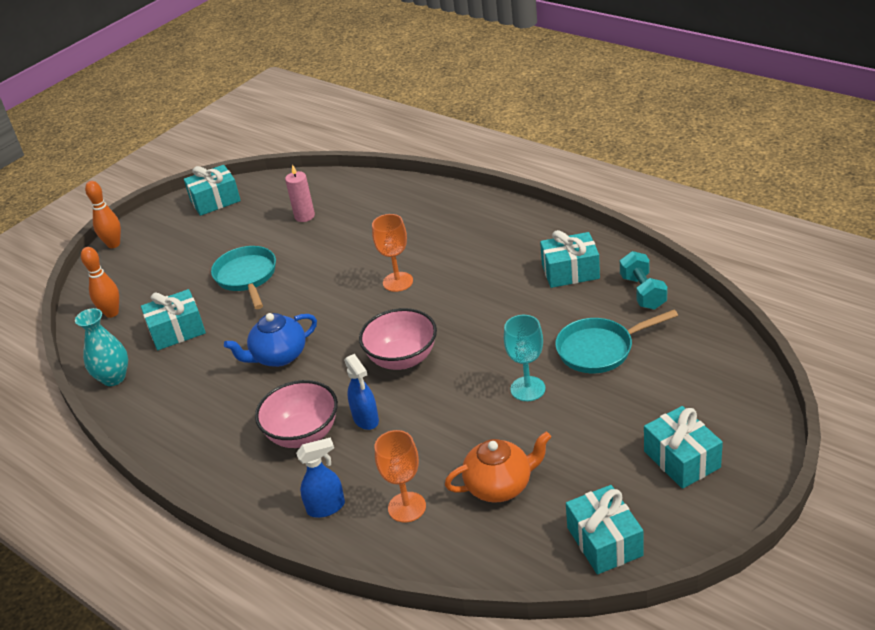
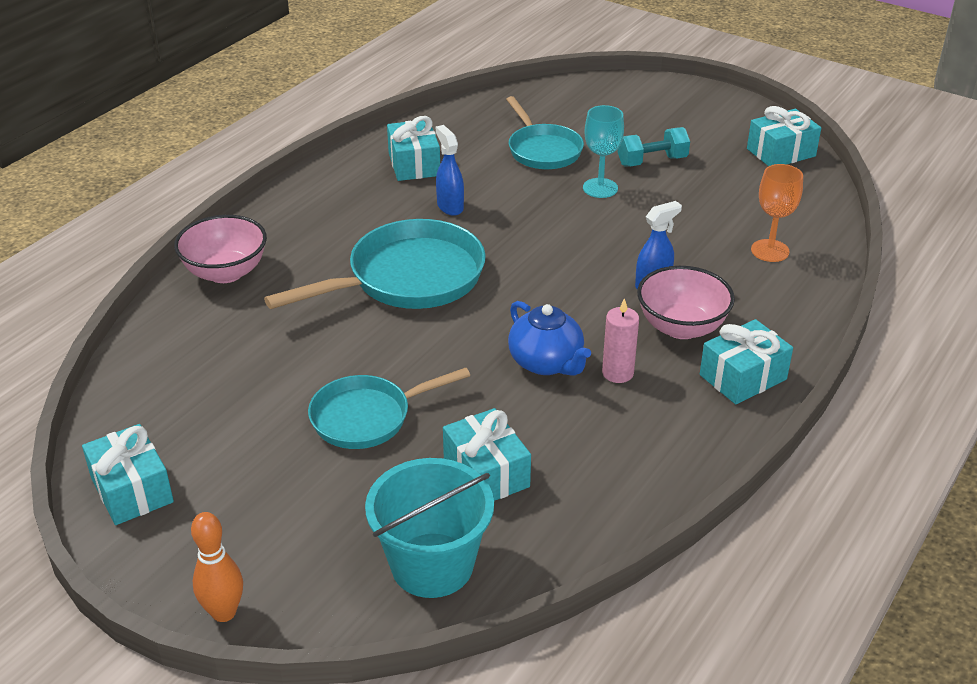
camera: 100 degrees left, 0 degrees up
(112, 313) = (432, 565): orange bowling pin -> turquoise bucket
(114, 378) = (590, 525): turquoise vase -> none
(304, 216) = (225, 376): pink candle -> pink candle (617, 373)
(326, 507) = (783, 300): blue spray bottle -> blue spray bottle (450, 206)
(398, 282) = (408, 278): orange goblet -> turquoise pan
(402, 359) = (553, 266): pink bowl -> pink bowl (225, 272)
(500, 486) = (731, 201): orange teapot -> none
(643, 292) = (457, 126): turquoise dumbbell -> turquoise dumbbell (652, 161)
(681, 459) = (683, 117): turquoise gift -> turquoise gift (743, 377)

